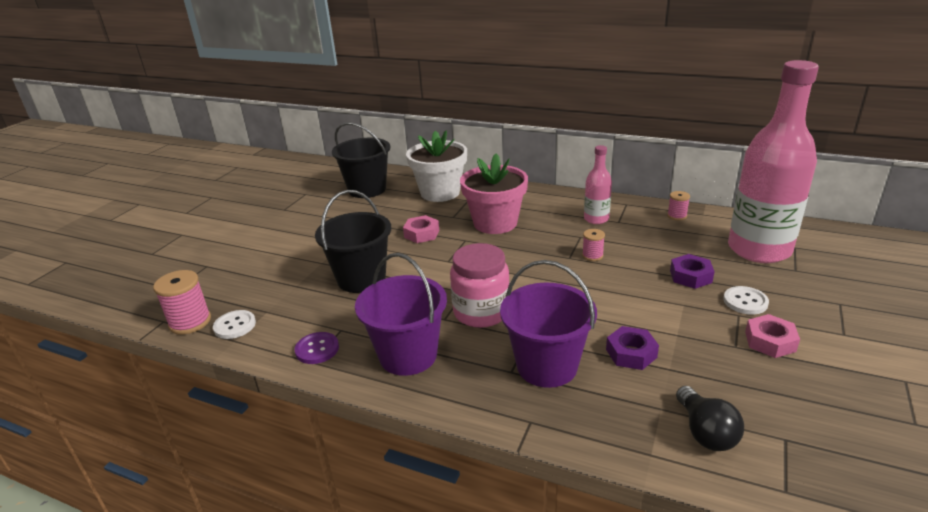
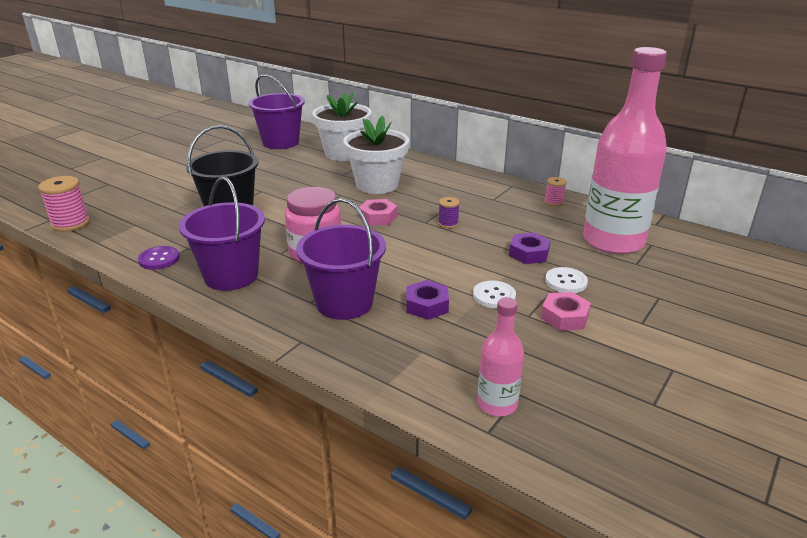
camera: 10 degrees right, 0 degrees up
(235, 326) = (104, 231): white button -> white button (494, 296)
(367, 189) = (280, 142): black bucket -> purple bucket
(421, 234) = (305, 184): pink nut -> pink nut (378, 217)
(495, 223) = (377, 185): pink flower pot -> white flower pot
(592, 255) = (448, 223): pink spool -> purple spool
(596, 219) = (473, 194): pink bottle -> pink bottle (497, 404)
(705, 432) = (449, 376): black light bulb -> none

